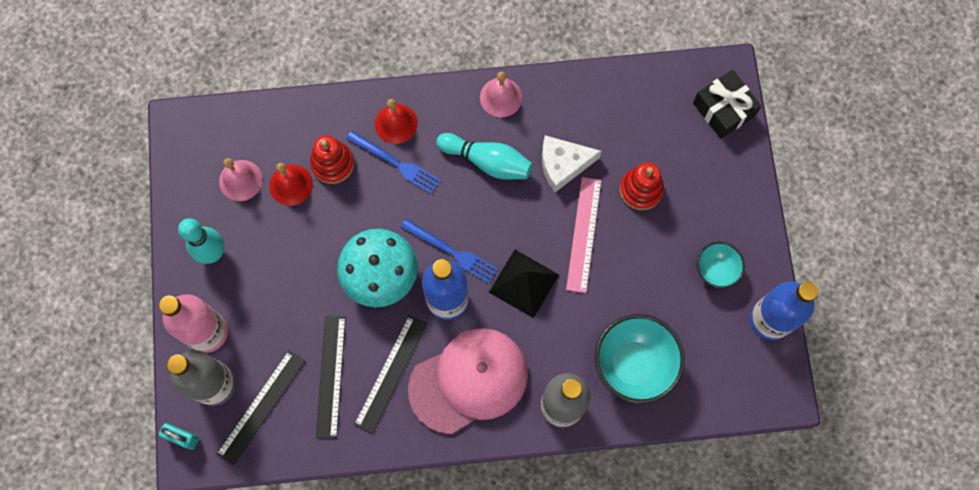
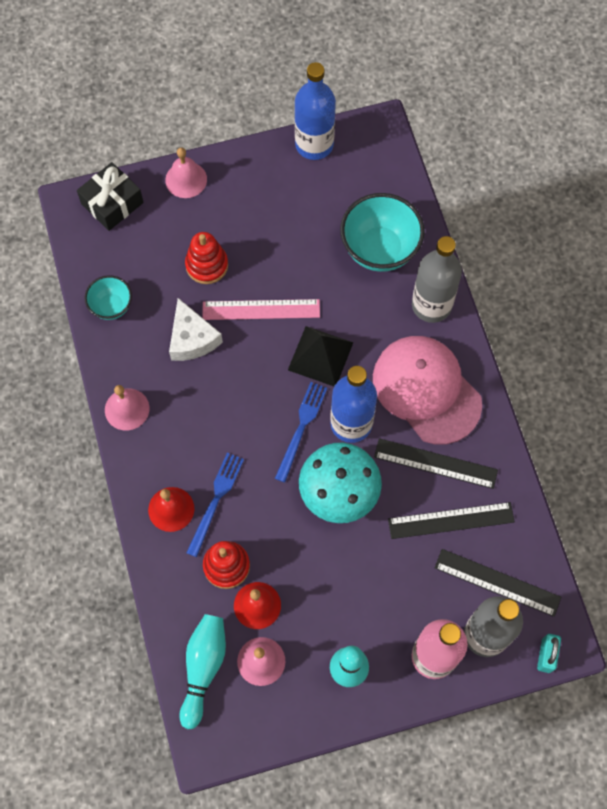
camera: 100 degrees left, 5 degrees down
(487, 161) = (200, 410): turquoise bowling pin -> turquoise bowling pin (203, 668)
(715, 270) = (276, 192): turquoise bowl -> turquoise bowl (111, 306)
(742, 183) = (186, 179): none -> pink bell

